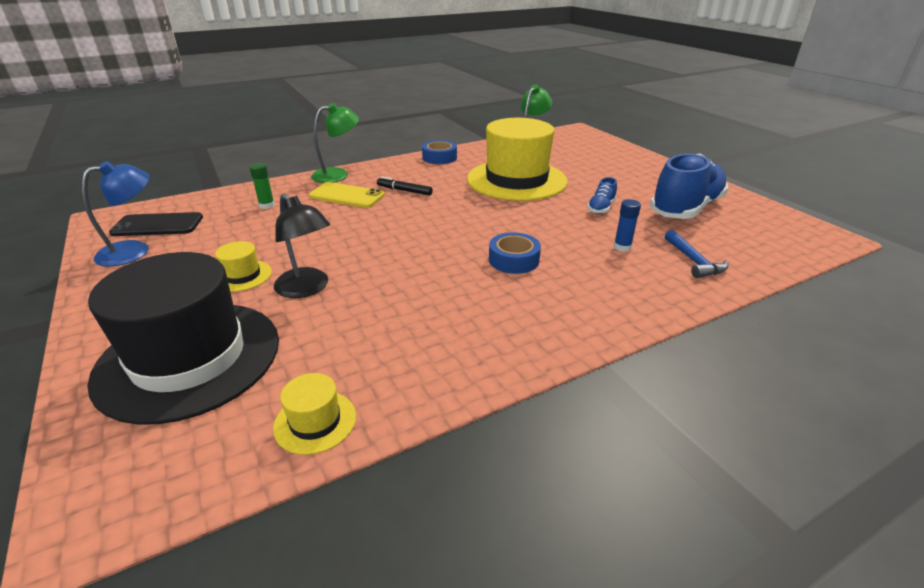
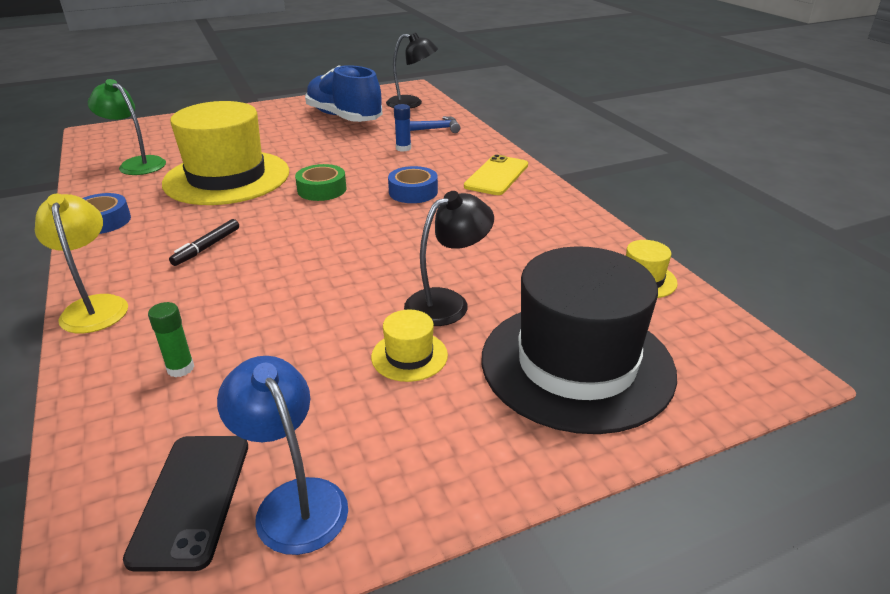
camera: 85 degrees left, 0 degrees up
(338, 175) = (95, 306): green lamp -> yellow lamp
(347, 196) = (192, 292): yellow phone -> yellow phone (496, 176)
(506, 217) = (322, 189): none -> green tape
(601, 208) = (324, 146): blue shoe -> none
(771, 242) = (412, 103): none -> black lamp

